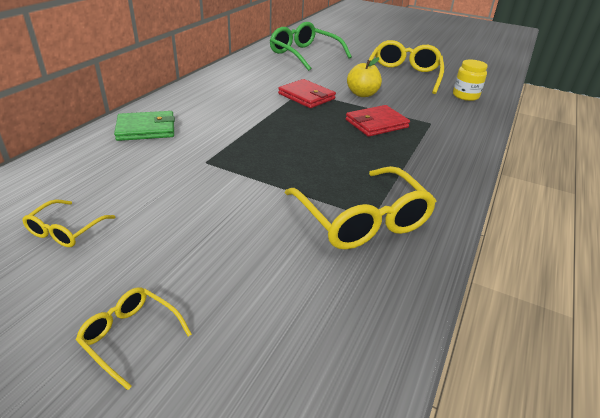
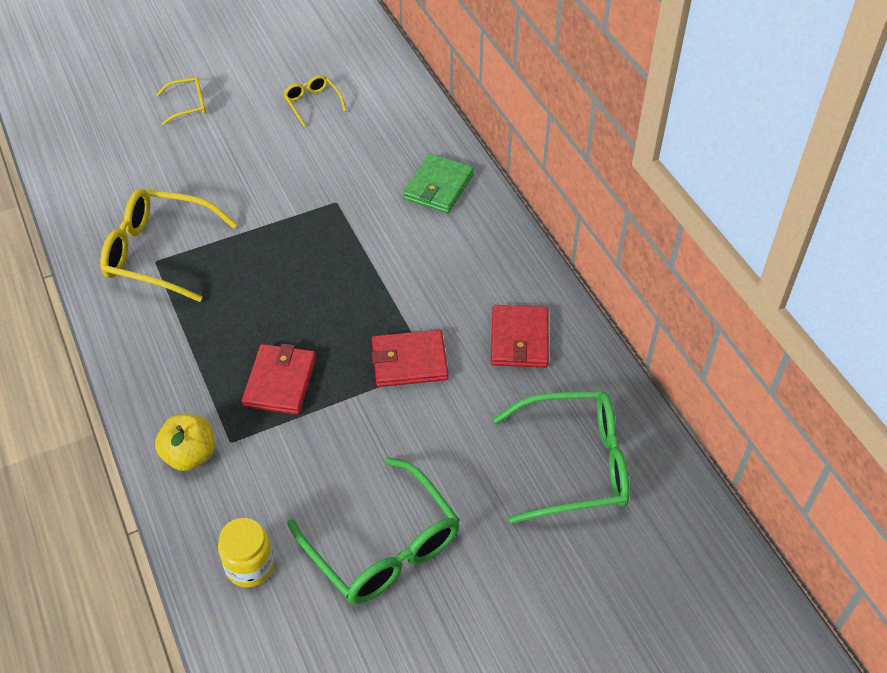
camera: 130 degrees right, 15 degrees up
(252, 77) = (519, 339): none -> red wallet
(362, 94) = (365, 430): yellow apple -> yellow apple (190, 455)
(403, 75) = (383, 546): yellow glasses -> green glasses

